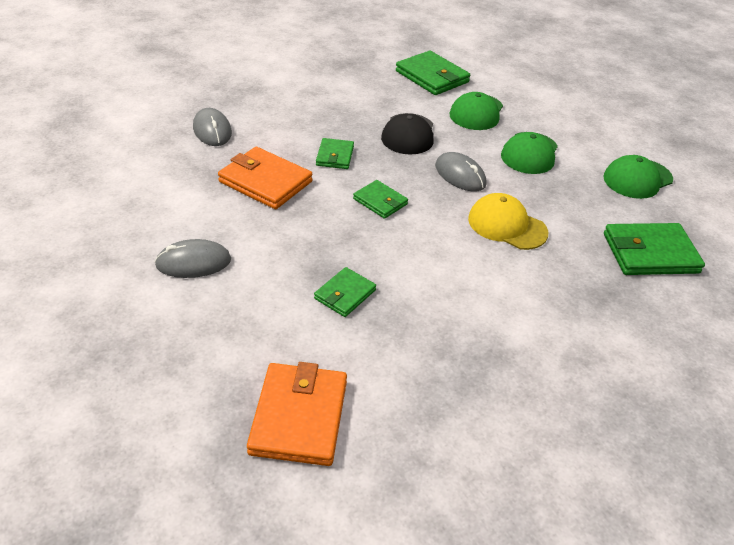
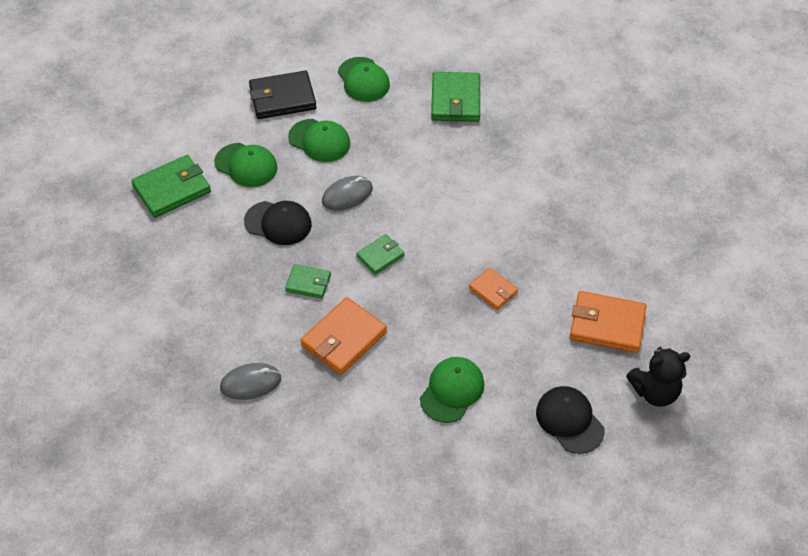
camera: 80 degrees left, 10 degrees up
(137, 372) = (569, 421): none -> black cap
(175, 478) = (655, 392): none -> black teddy bear
(193, 262) = (452, 391): grey mouse -> green cap
(345, 294) = (493, 290): green wallet -> orange wallet
(507, 225) = (418, 177): yellow cap -> none
(577, 127) = (282, 98): none -> black wallet

